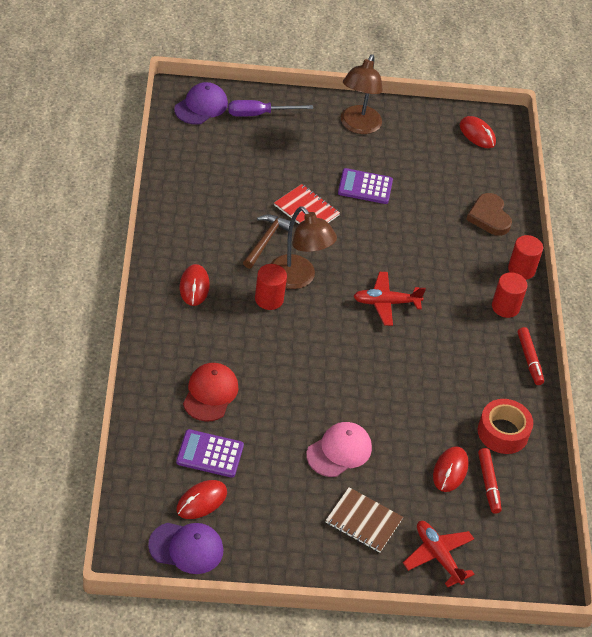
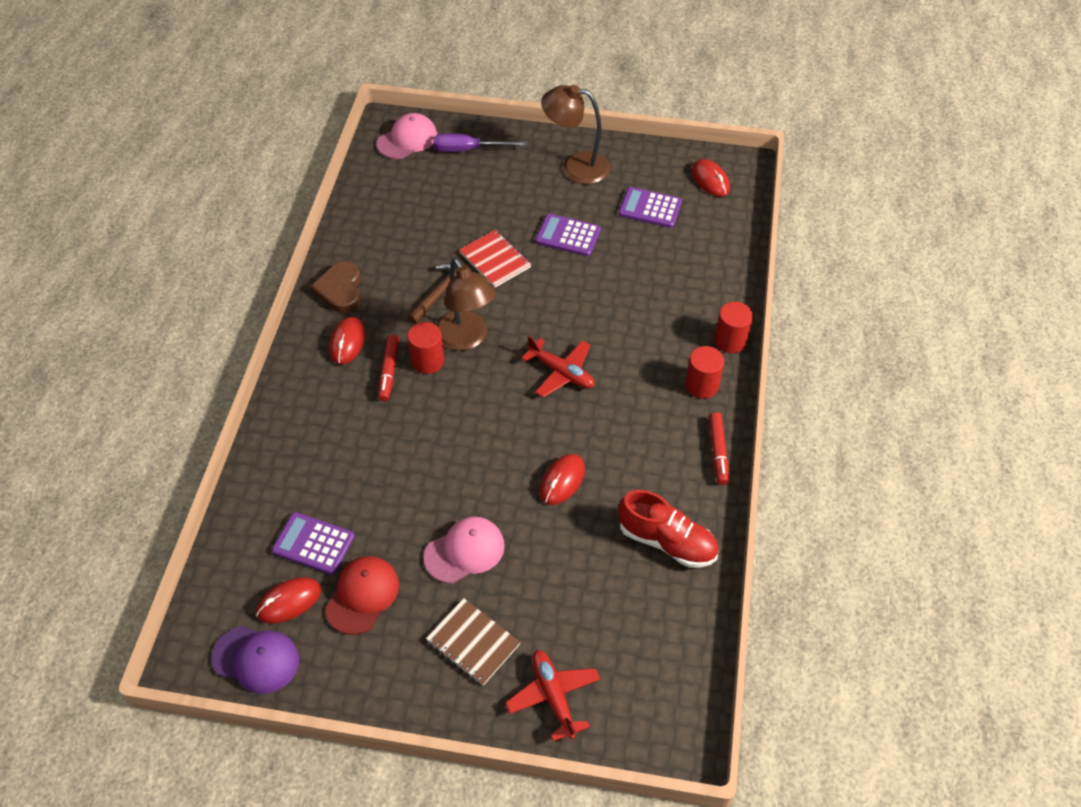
camera: 15 degrees right, 5 degrees up
(201, 106) = (407, 139): purple cap -> pink cap
(210, 393) = (333, 470): red cap -> red cap (362, 595)
(358, 126) = (575, 166): brown lamp -> brown lamp turned 75 degrees clockwise
(386, 303) = (561, 372): red plane -> red plane turned 150 degrees counterclockwise
(430, 160) = (650, 208): none -> purple calculator
(450, 470) = (592, 586): red mouse -> red mouse (562, 481)
(488, 484) = (636, 606): red marker -> red marker (389, 371)
(489, 217) = (704, 276): brown heart -> brown heart (340, 290)
(503, 432) = (667, 541): red tape -> red shoe

